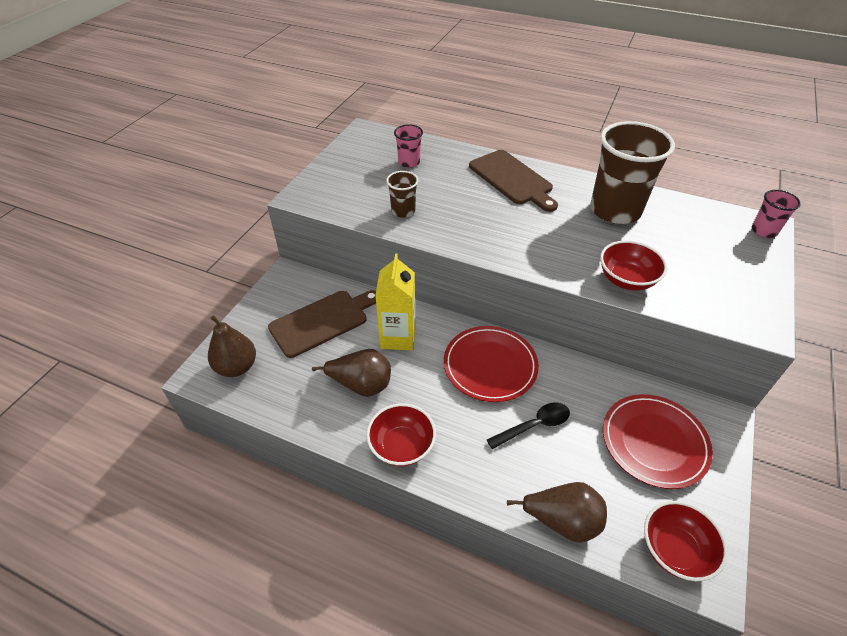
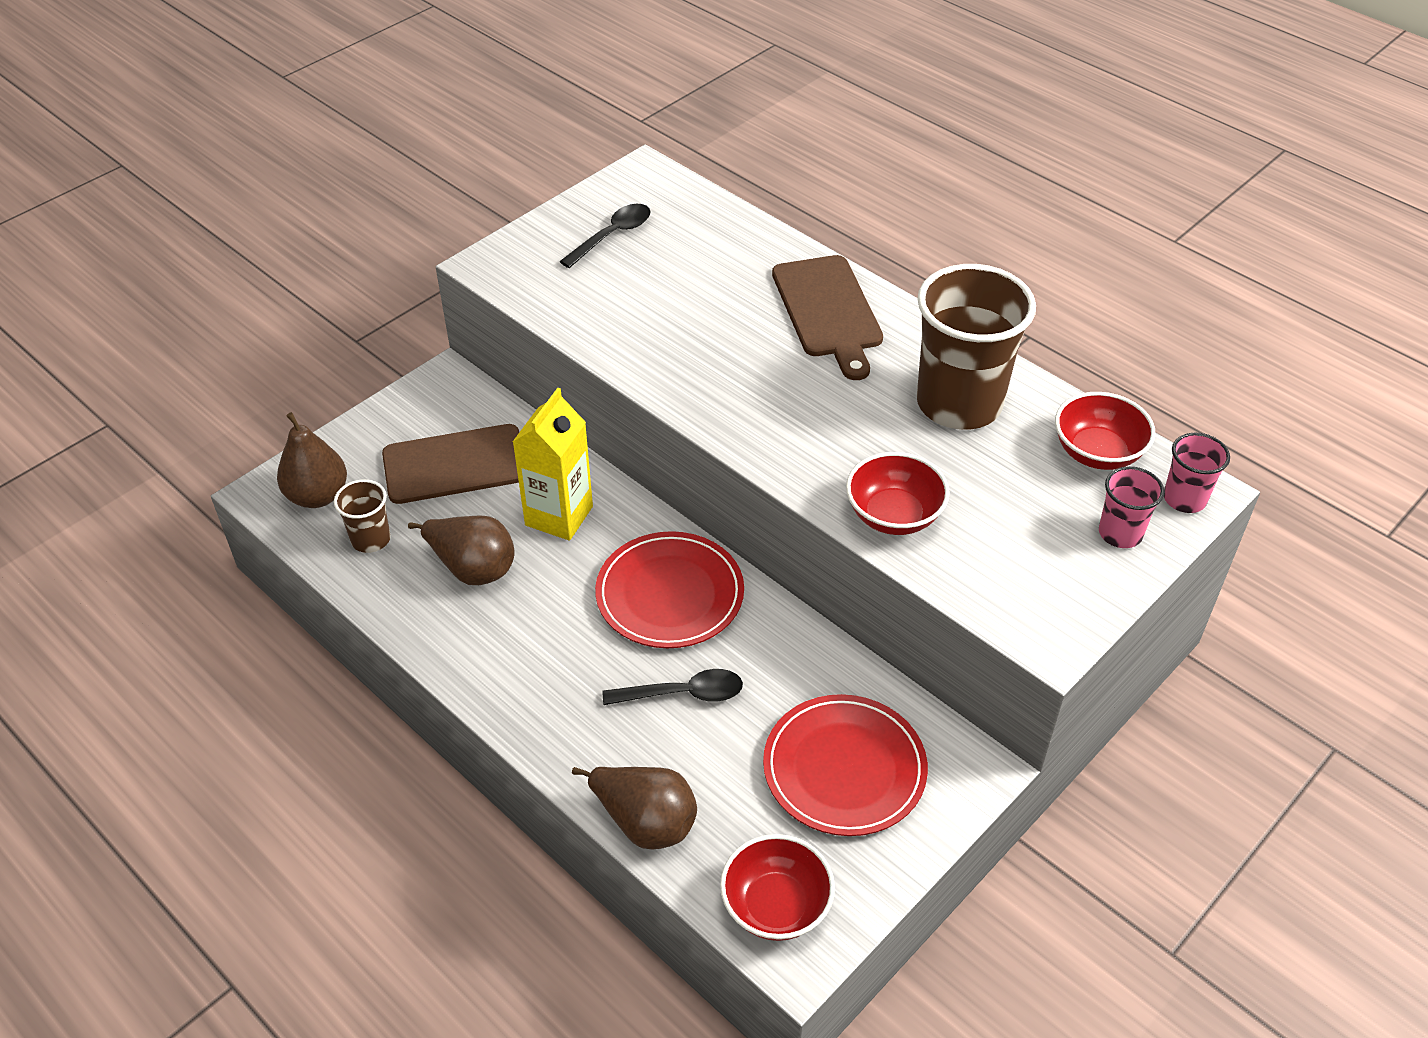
camera: 20 degrees right, 0 degrees up
(366, 166) = (612, 236): none -> black spoon
(402, 446) = (485, 664): red bowl -> red bowl (1097, 452)
(403, 211) = (625, 324): brown cup -> brown cup (371, 539)
(409, 162) = (682, 244): pink cup -> pink cup (1120, 533)

